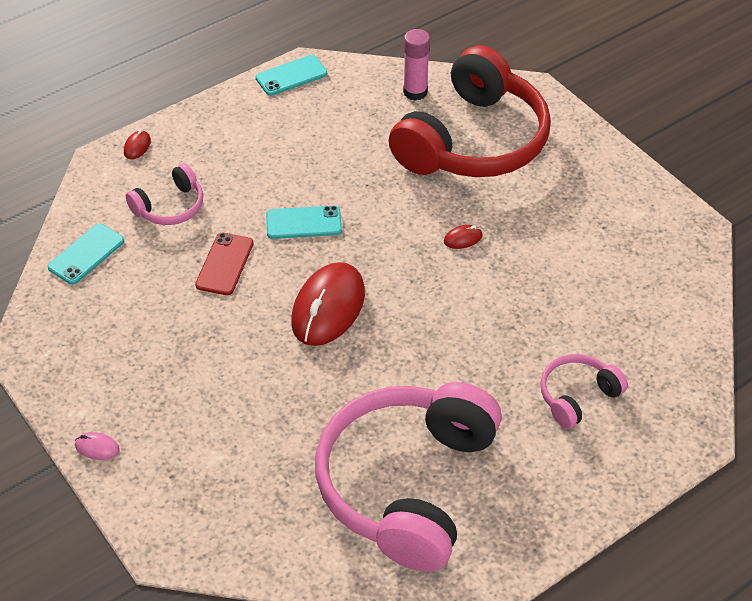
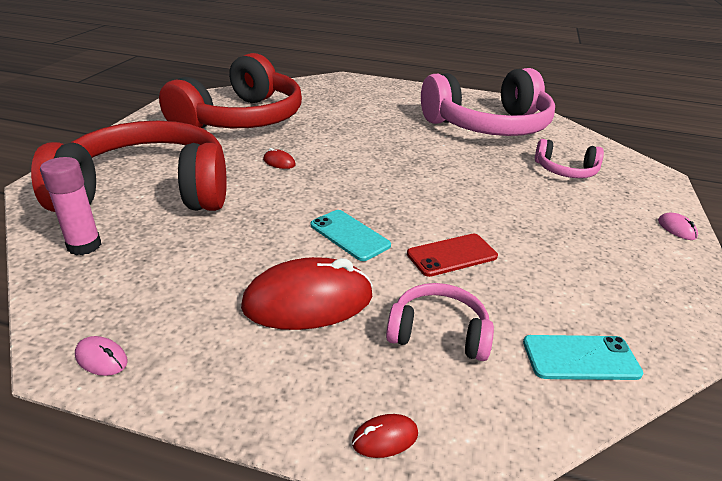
camera: 130 degrees left, 15 degrees down
(291, 76) = (101, 358): turquoise phone -> pink mouse
(328, 308) = (418, 189): red mouse -> red mouse (308, 301)
(577, 396) = (361, 102): pink headphones -> pink headphones (565, 170)
(597, 255) = (241, 119): none -> red headphones

